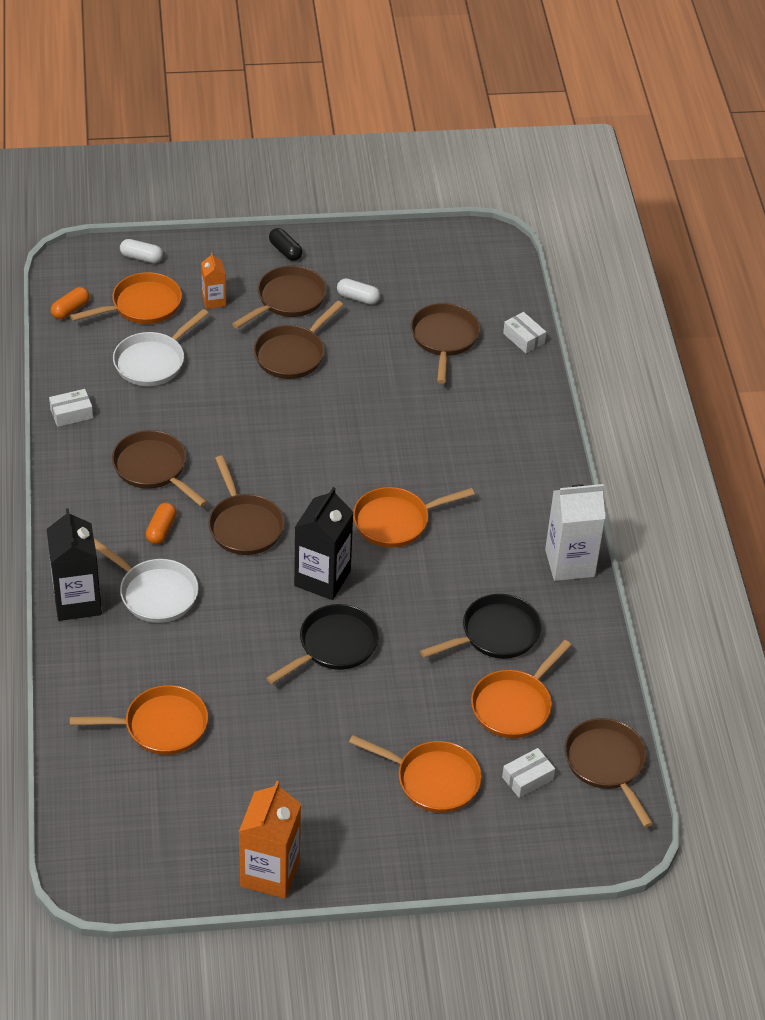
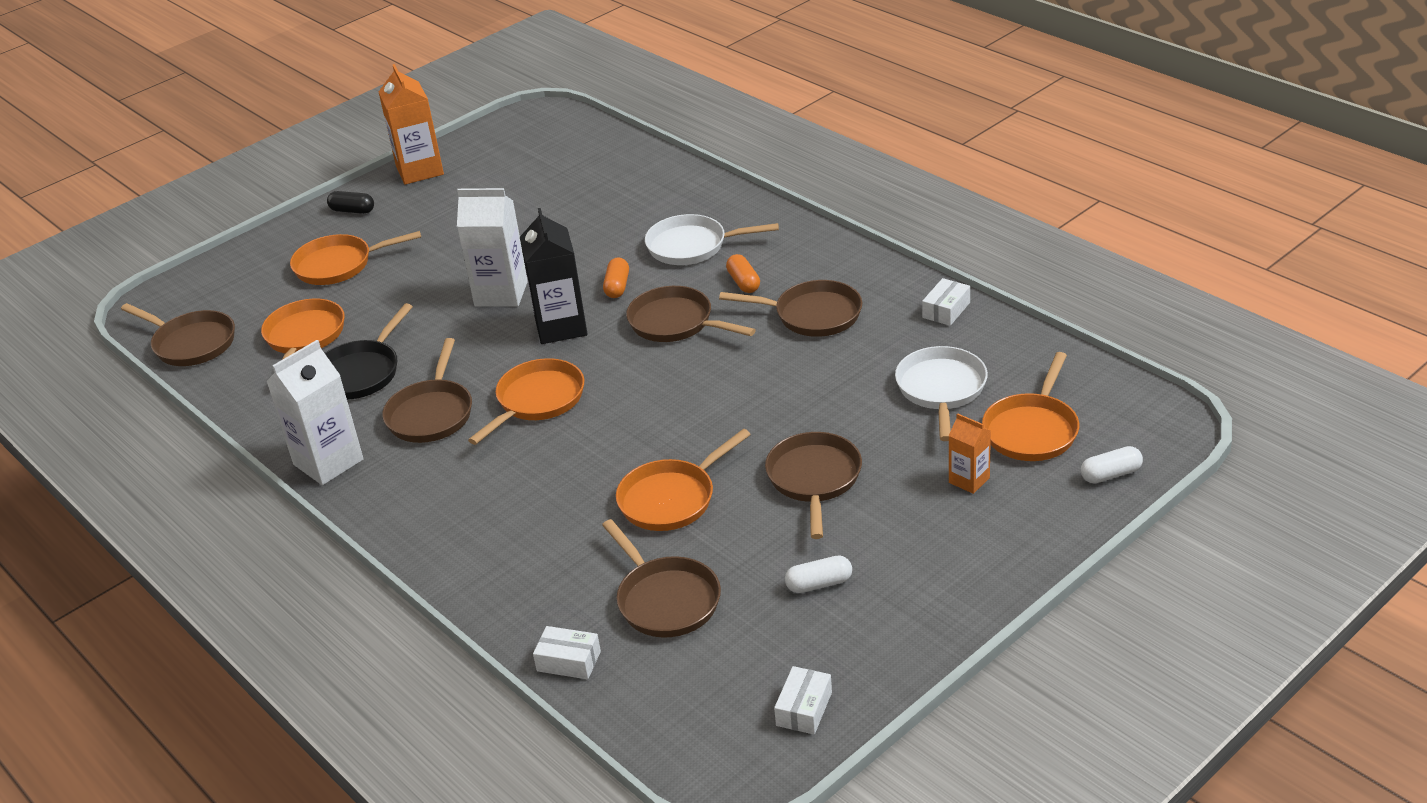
camera: 150 degrees right, 10 degrees down
(70, 309) = (1091, 384): orange capsule -> orange capsule (617, 286)
(77, 601) = (746, 211): black carton -> none
(160, 726) = (587, 189): orange pan -> orange pan (671, 499)
(285, 251) = (973, 585): black capsule -> black capsule (352, 211)
(288, 299) = (894, 531): brown pan -> brown pan (431, 413)
(334, 646) = (501, 293): black pan -> white carton
(527, 778) = (257, 303): white box -> white box (804, 709)

